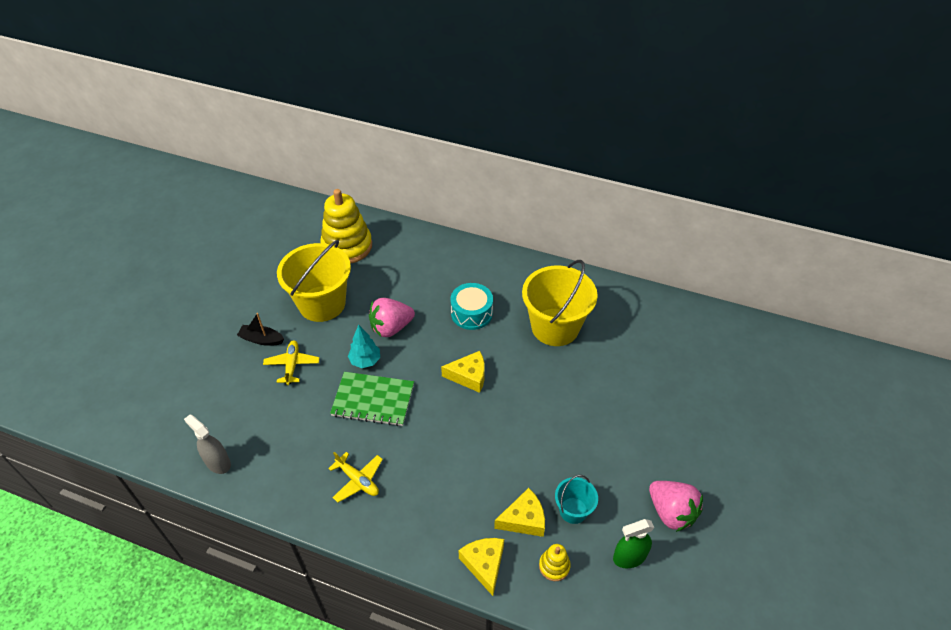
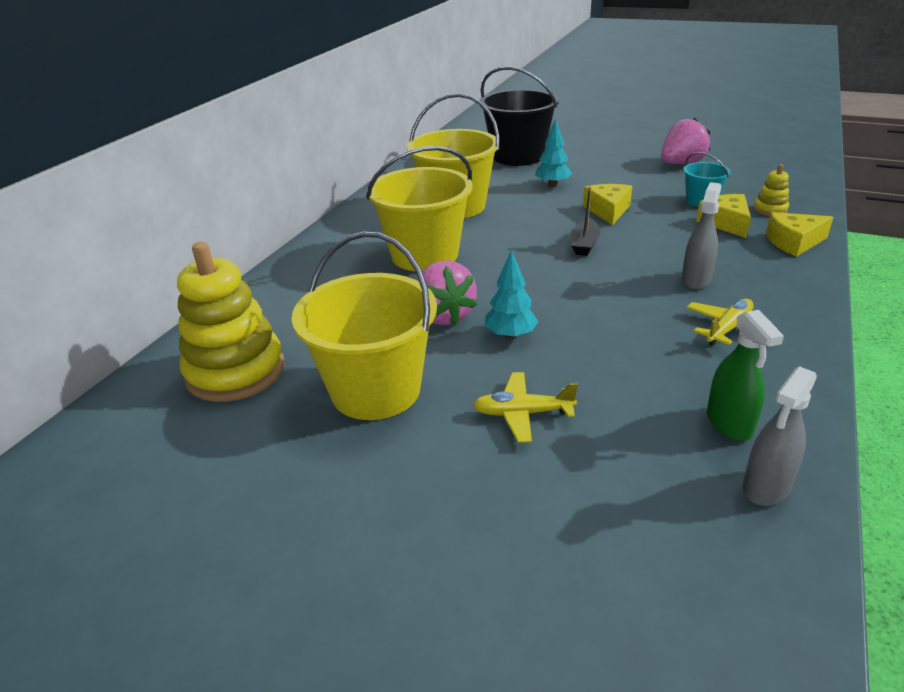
camera: 85 degrees left, 15 degrees down
(261, 339) = (458, 462): black boat -> black boat (584, 244)
(373, 400) = (586, 324): green notebook -> none
(424, 474) = (696, 280): none -> grey spray bottle
(469, 376) = (534, 255): yellow cheese -> yellow cheese (608, 211)
(471, 313) = (424, 255): turquoise drum -> yellow bucket
(605, 395) = (552, 185): none -> turquoise tree
(629, 557) = (738, 180): green spray bottle -> green spray bottle (729, 423)
(675, 370) = (518, 156): none -> black bucket

